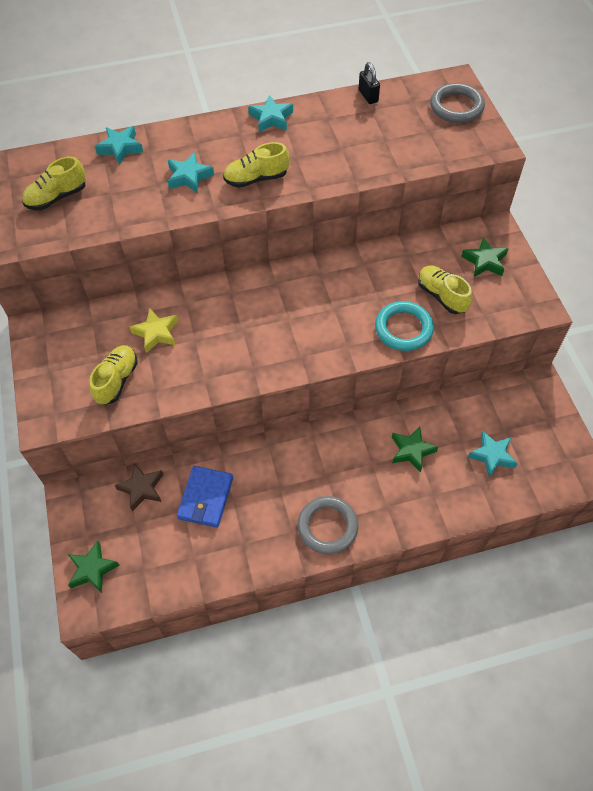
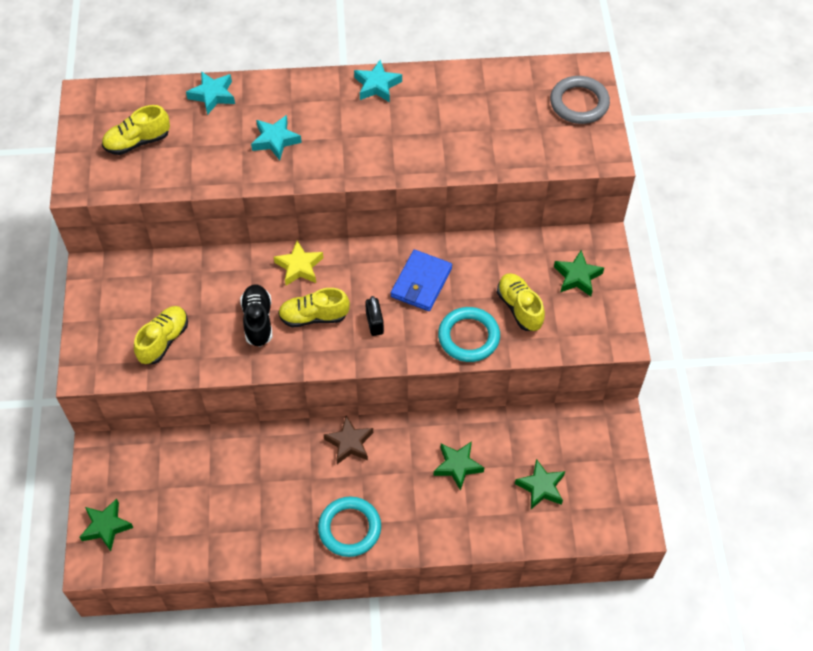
camera: 10 degrees right, 0 degrees up
(142, 488) = (171, 454): brown star -> brown star (349, 443)
(156, 333) = (214, 297): yellow star -> yellow star (299, 267)
(203, 347) = (258, 321): none -> black shoe
(205, 498) = (233, 476): blue wallet -> blue wallet (421, 282)
(256, 179) = (344, 154): yellow shoe -> yellow shoe (314, 316)
(327, 526) = (349, 528): grey ring -> turquoise ring
(368, 96) = (487, 75): black padlock -> black padlock (374, 323)
(492, 456) = (541, 487): turquoise star -> green star

